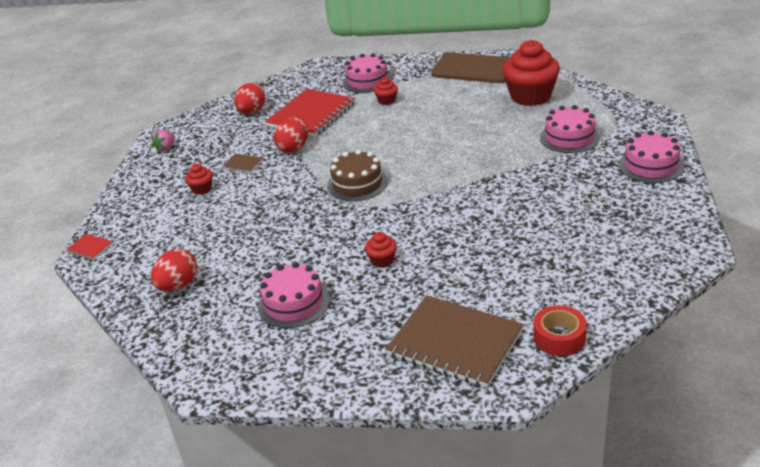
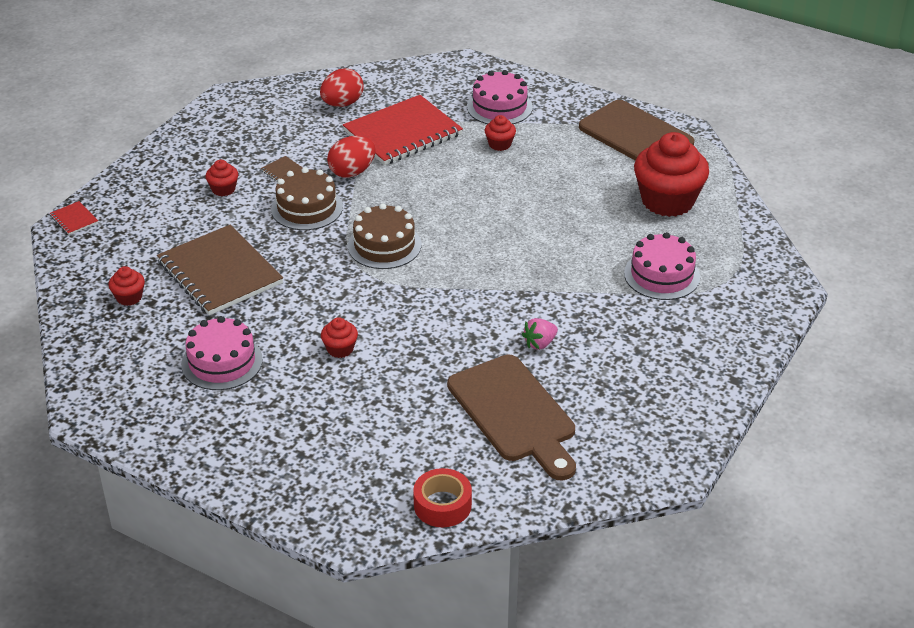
camera: 20 degrees right, 5 degrees up
(166, 148) = (221, 120): pink strawberry -> pink strawberry (540, 343)
(178, 285) = (129, 297): red egg -> red cupcake
(278, 180) = (307, 208): none -> brown cake
(455, 343) = (339, 468): brown notebook -> brown notebook (220, 273)
(552, 255) = (514, 413): none -> brown cutting board
(650, 165) = (719, 348): pink cake -> none

